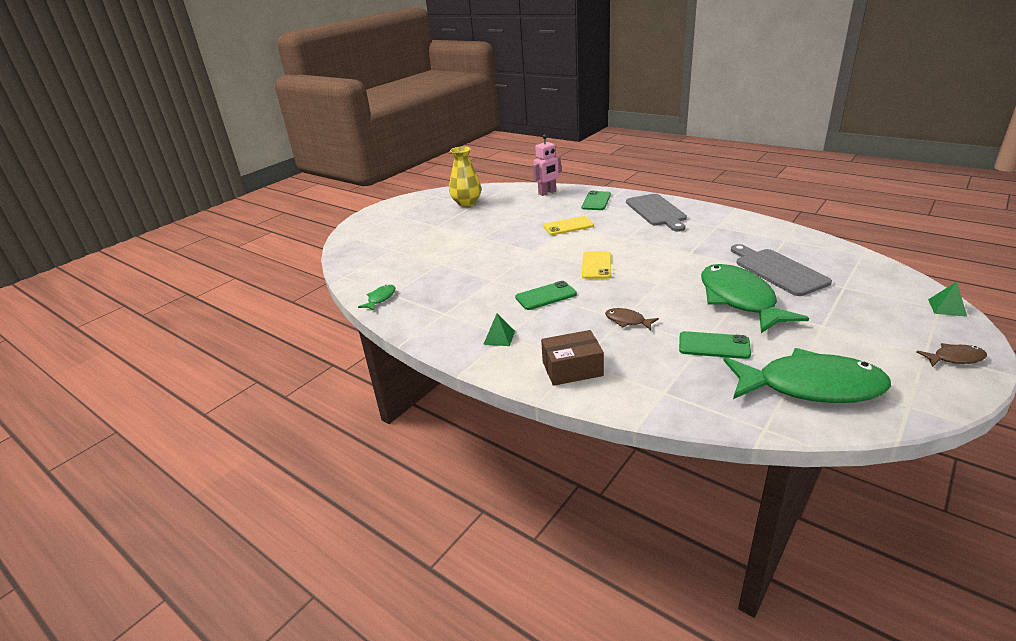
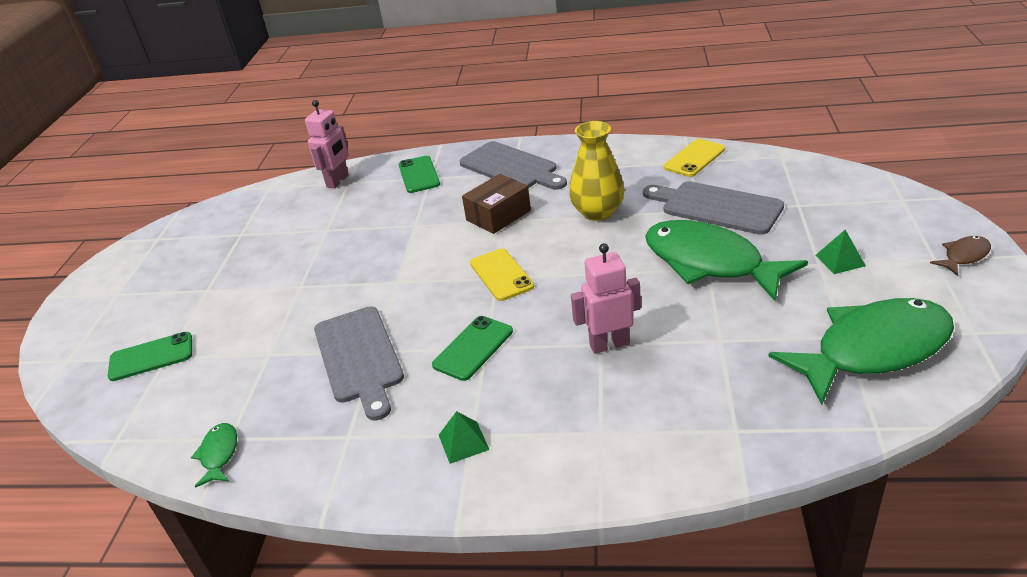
camera: 30 degrees left, 5 degrees up
(466, 203) = (225, 235): yellow vase -> yellow vase (598, 212)
(482, 280) = (359, 358): none -> grey cutting board
(568, 226) = (413, 226): yellow phone -> yellow phone (694, 158)
(572, 368) = (601, 447): brown box -> brown box (498, 215)
(627, 321) = (609, 344): brown fish -> pink robot
(714, 345) = (735, 338): green phone -> green phone (151, 357)
(947, 307) = (908, 196): green pyramid -> green pyramid (840, 260)

